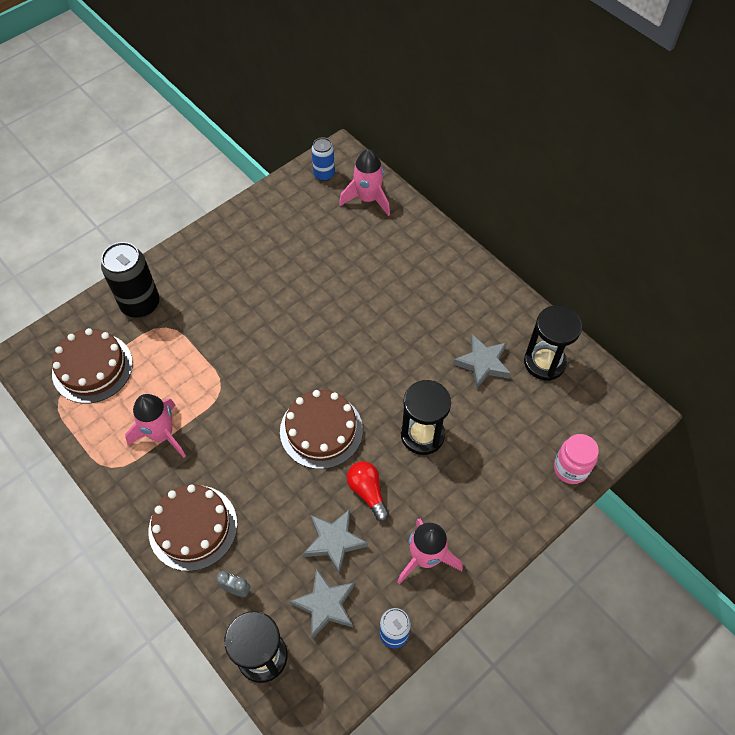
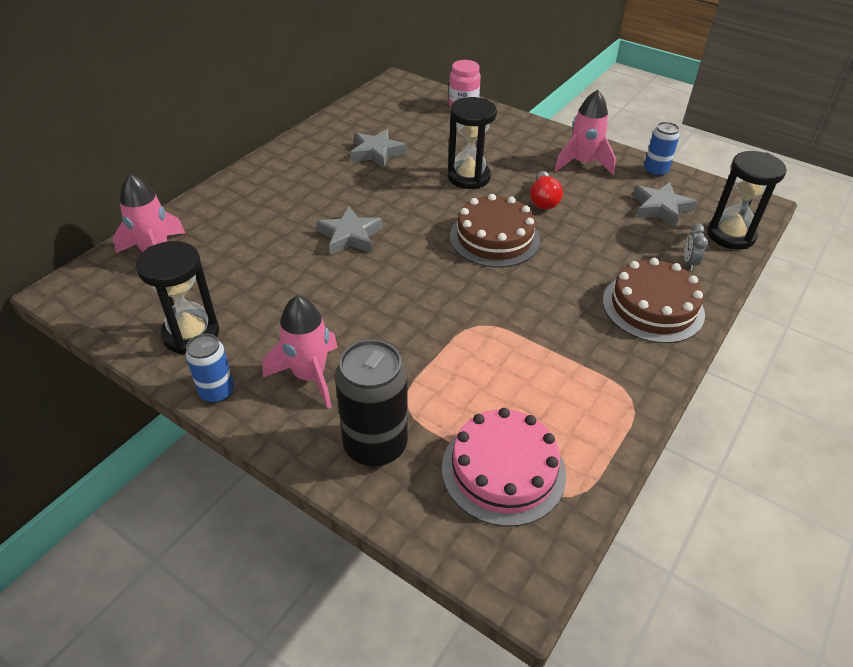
camera: 105 degrees left, 15 degrees down
(92, 368) = (503, 470): brown cake -> pink cake
(162, 434) = (564, 362): pink rocket -> pink rocket (309, 376)
(324, 174) = (106, 299): blue can -> blue can (217, 392)
(334, 541) = (602, 212): grey star -> grey star (350, 236)
(368, 492) = (543, 200): red light bulb -> red light bulb turned 45 degrees counterclockwise
(544, 362) = (364, 123): black hourglass -> black hourglass (191, 334)

